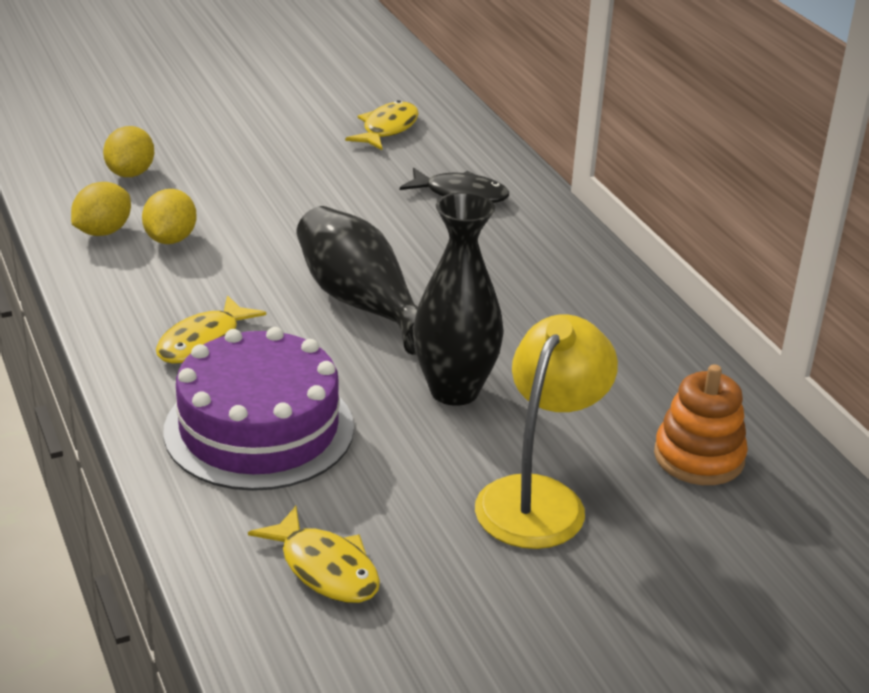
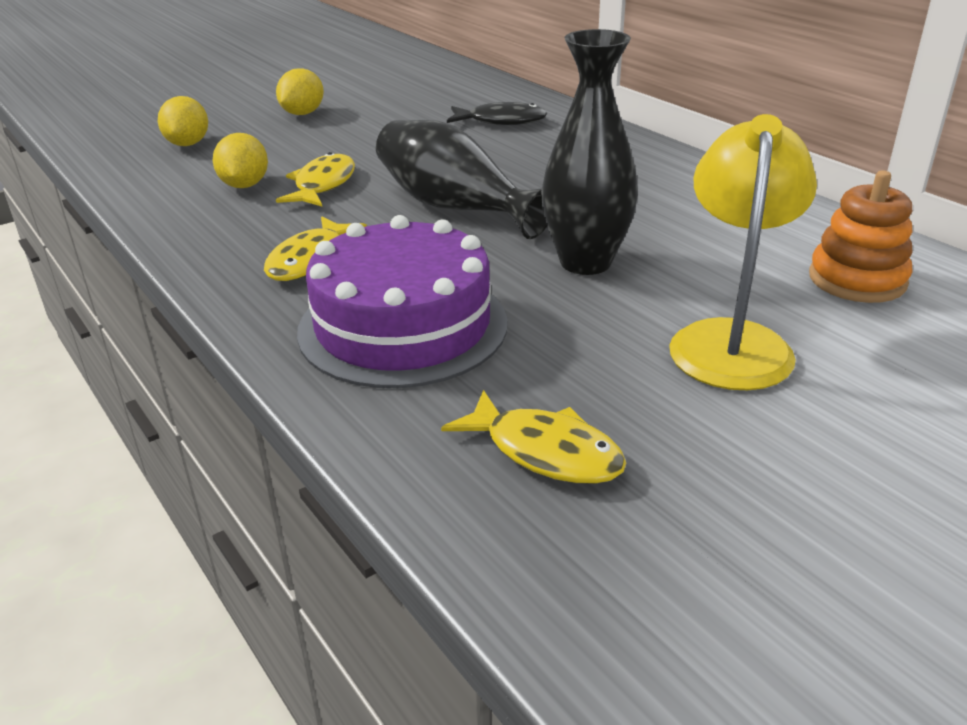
camera: 10 degrees left, 0 degrees up
(103, 231) = (174, 188): yellow lemon -> yellow lemon (302, 113)
(387, 129) = (412, 88): yellow fish -> yellow fish (323, 185)

